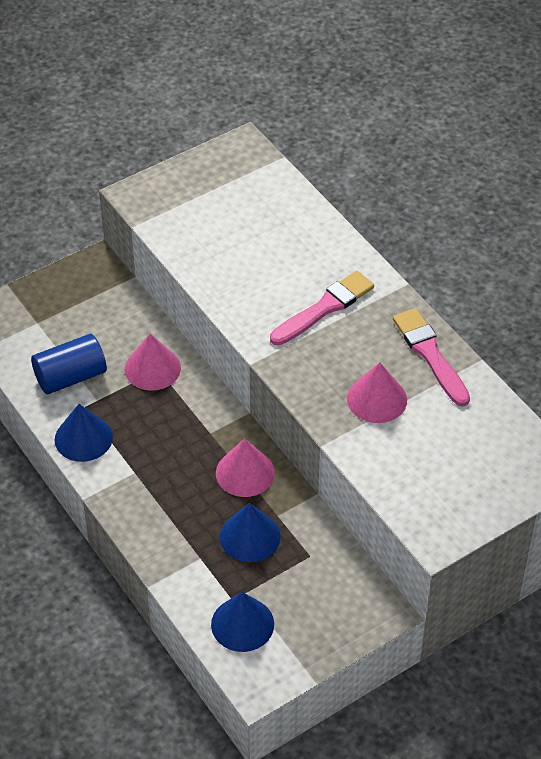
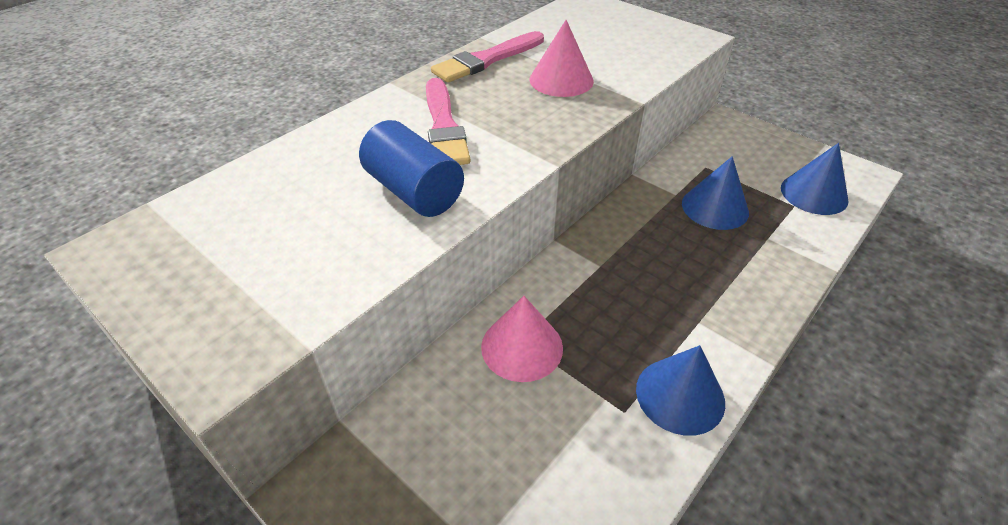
camera: 105 degrees left, 5 degrees down
(70, 377) = (577, 449): blue cylinder -> blue cylinder (414, 191)
(245, 472) = (639, 226): pink cone -> none
(324, 308) = (444, 127): pink brush -> pink brush turned 135 degrees counterclockwise

